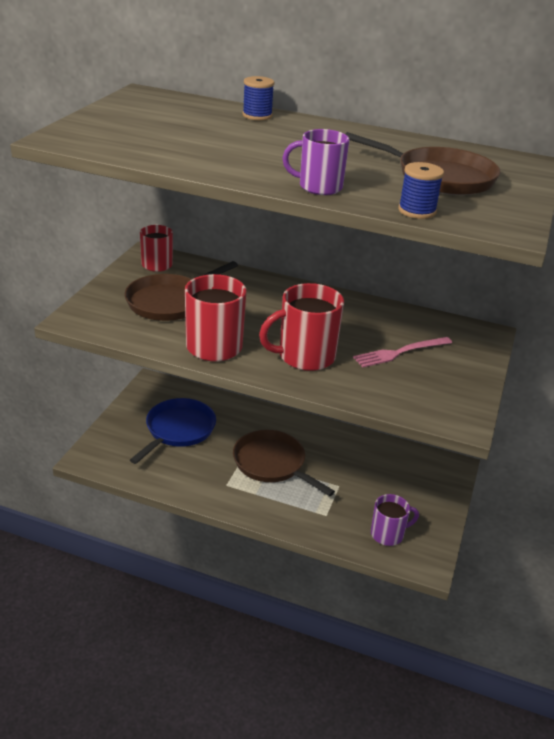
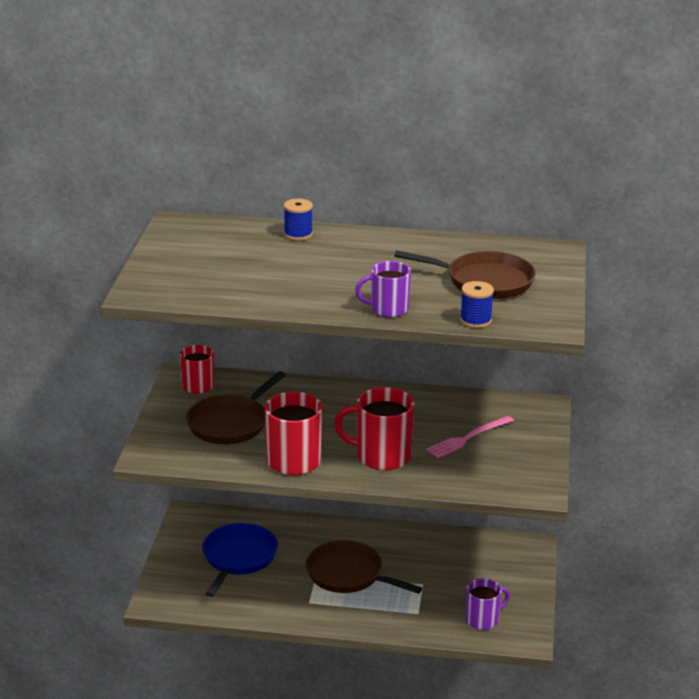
camera: 10 degrees left, 5 degrees down
(305, 356) = (381, 456): red mug -> red mug turned 45 degrees clockwise

